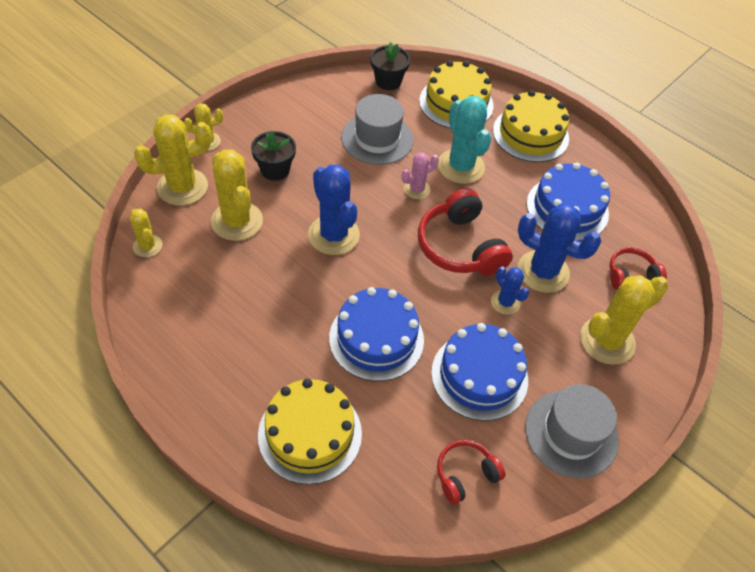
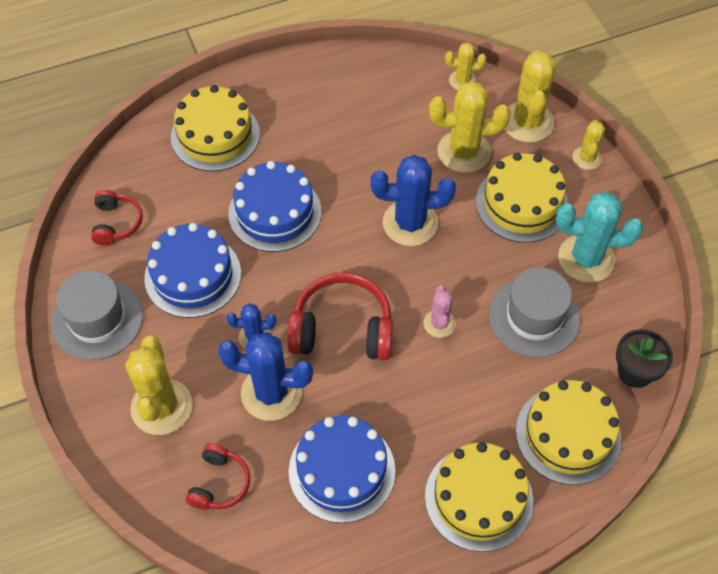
camera: 120 degrees right, 5 degrees up
(275, 170) = (522, 203): black flower pot -> yellow cake
(460, 166) = (455, 385): turquoise cactus -> turquoise cactus (586, 258)
(543, 271) = (271, 393): blue cactus -> blue cactus turned 45 degrees clockwise

